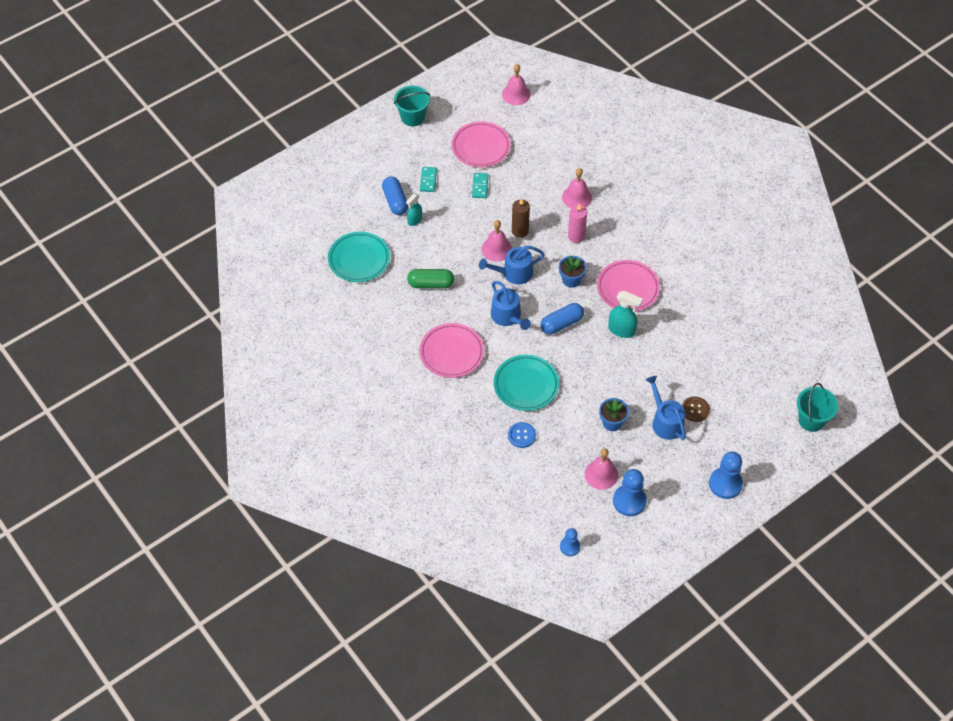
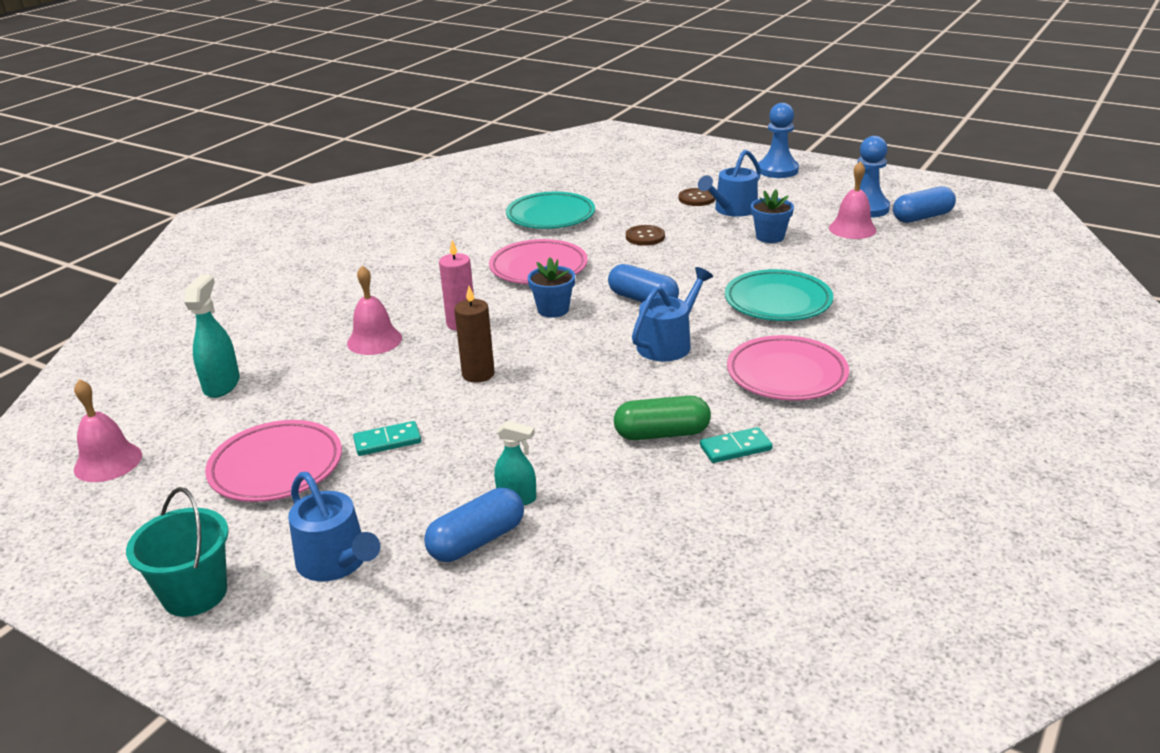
camera: 110 degrees left, 25 degrees down
(359, 259) = (671, 543): turquoise plate -> turquoise plate (550, 216)
(428, 180) = (395, 511): turquoise domino -> turquoise domino (735, 448)
(431, 284) = (662, 434): green capsule -> green capsule turned 75 degrees counterclockwise
(496, 249) = (533, 387): pink bell -> none
(514, 273) = (575, 358): blue watering can -> blue watering can (336, 562)
(521, 435) = (863, 286): blue button -> none
(569, 547) = (974, 226): blue pawn -> none
(598, 525) = (922, 217): none -> blue capsule
(621, 330) = (616, 258): turquoise spray bottle -> turquoise spray bottle (222, 385)
(646, 356) = (645, 237): none -> brown button
(811, 420) = (648, 149): turquoise bucket -> none

